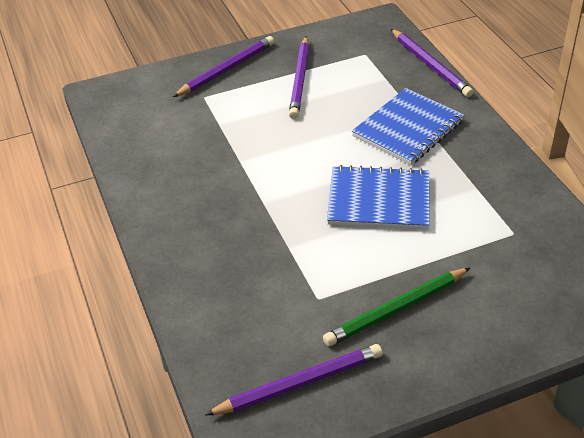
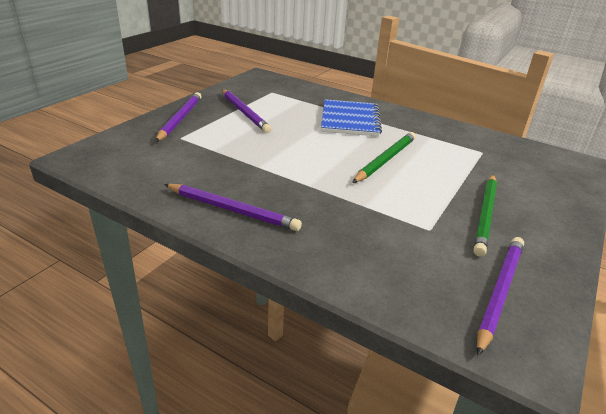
camera: 40 degrees left, 10 degrees down
(379, 200) = (385, 160): blue notebook -> green pencil
(430, 65) = (320, 89): purple pencil -> purple pencil (232, 210)

